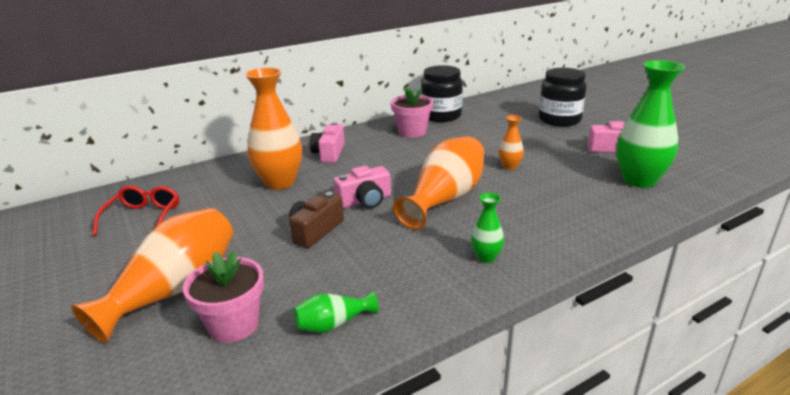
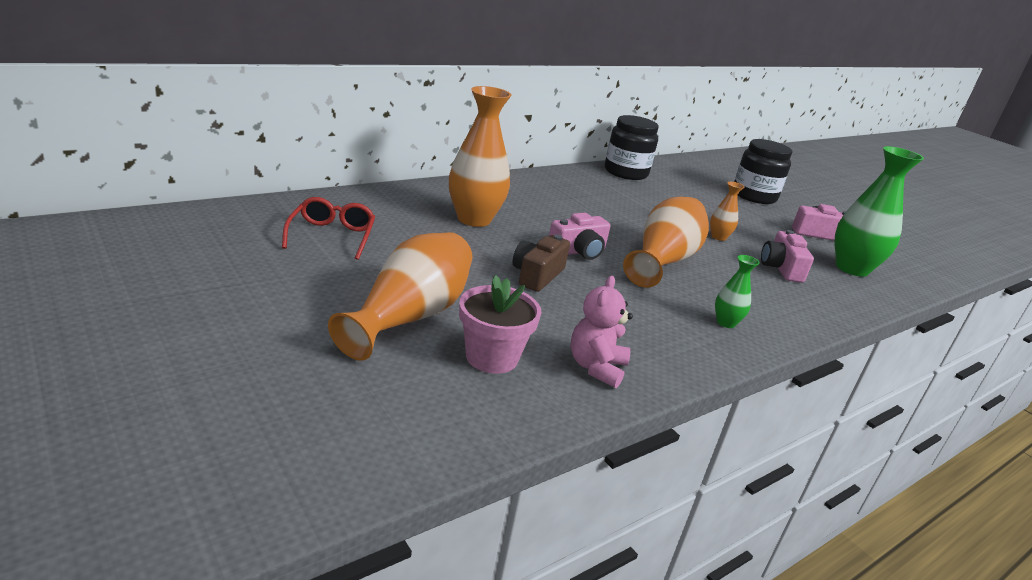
camera: 10 degrees left, 0 degrees up
(329, 153) = (516, 195): pink camera -> pink camera (781, 268)
(333, 324) = (596, 367): green vase -> pink teddy bear
(412, 132) = (600, 185): pink flower pot -> none

